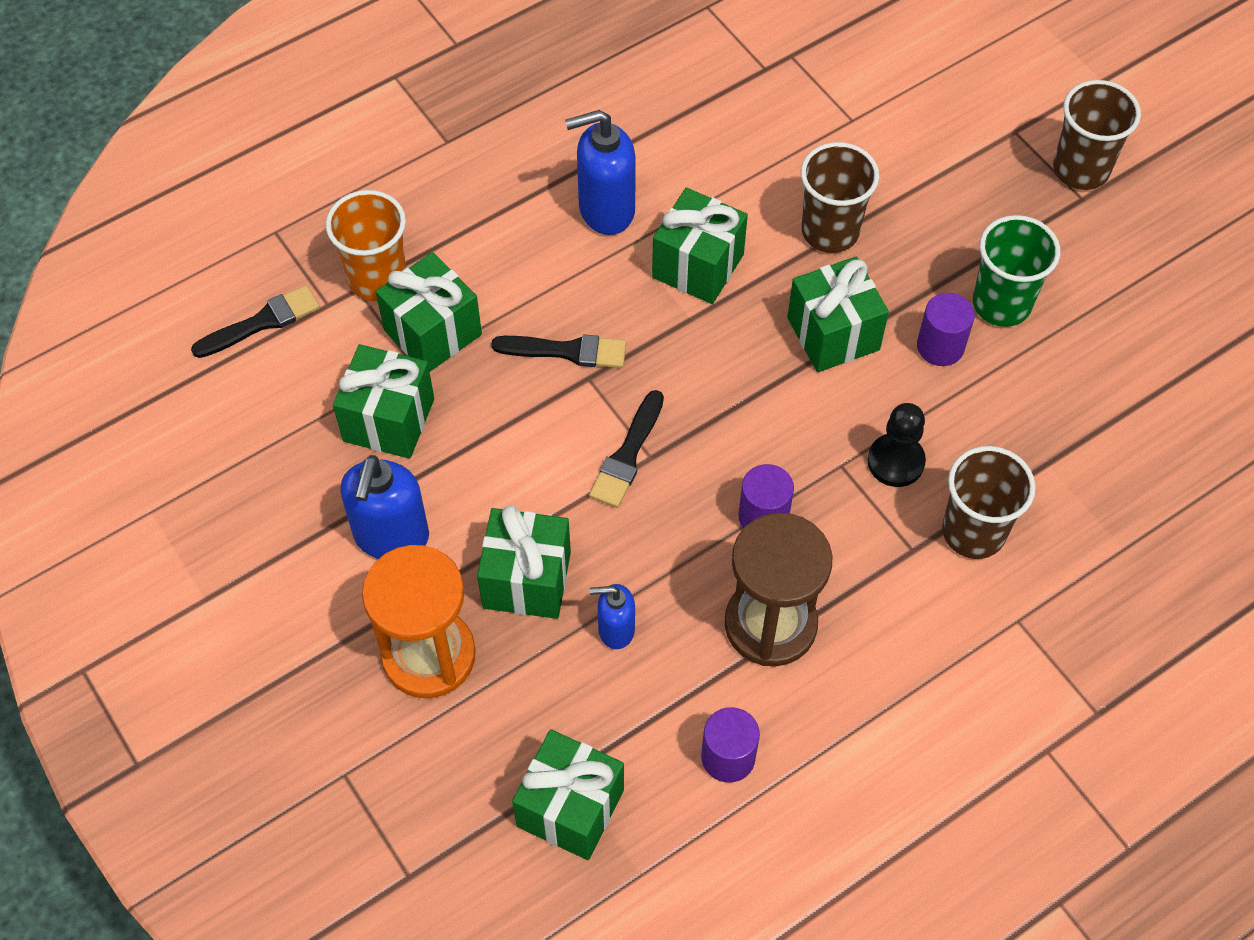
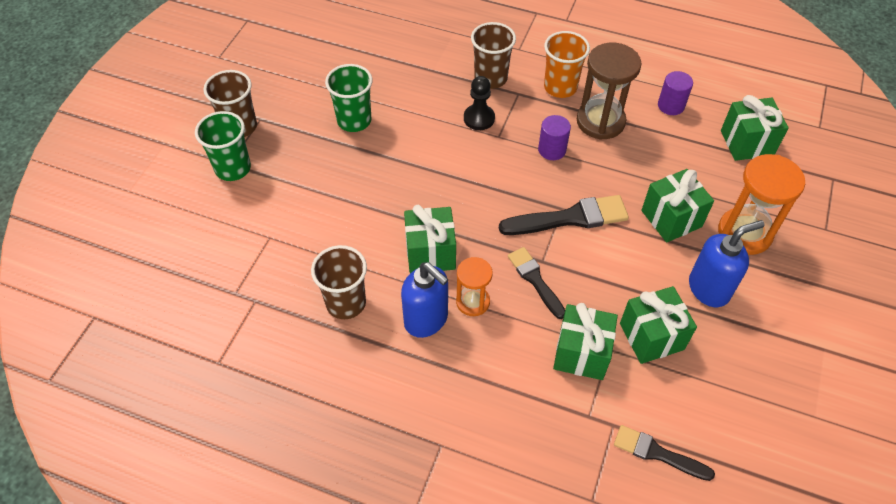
camera: 125 degrees left, 5 degrees down
(377, 279) = (573, 409): orange cup -> orange cup (560, 87)
(591, 268) = (473, 302): none -> orange hourglass
(615, 630) = (659, 172): blue soap dispenser -> none
(627, 455) = (570, 218): black brush -> black brush, size x1.55
(830, 231) = (360, 207): brown cup -> brown cup (346, 303)
(833, 334) = (426, 174): green gift -> none
(940, 346) = (399, 131): purple cylinder -> none
(1002, 131) = (233, 168): none -> green cup

